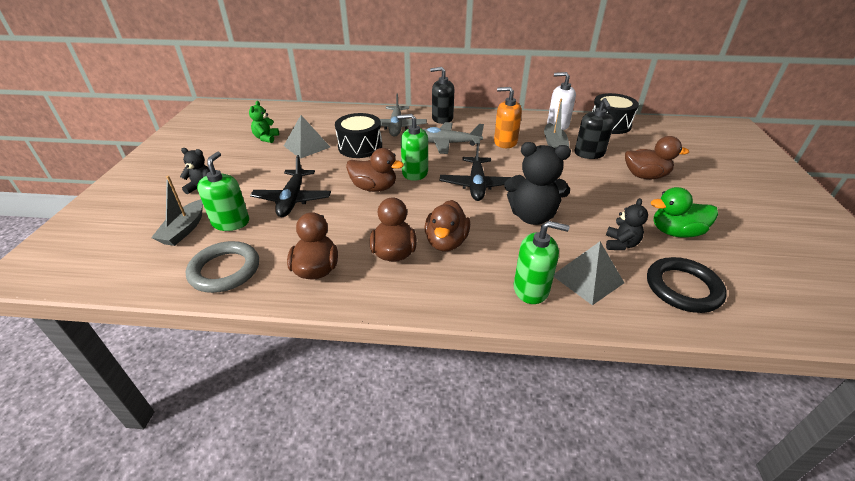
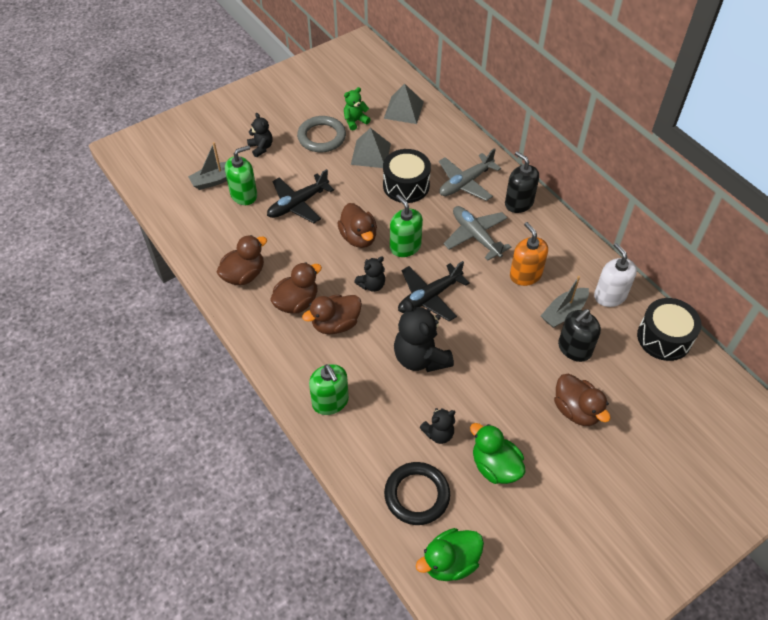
camera: 50 degrees right, 15 degrees up
(225, 270) = (202, 232): grey ring -> grey ring (321, 137)
(430, 204) = (372, 285): none -> black teddy bear
(587, 279) = (372, 430): grey pyramid -> grey pyramid (403, 110)
(773, 305) = (450, 562): none -> green duck

